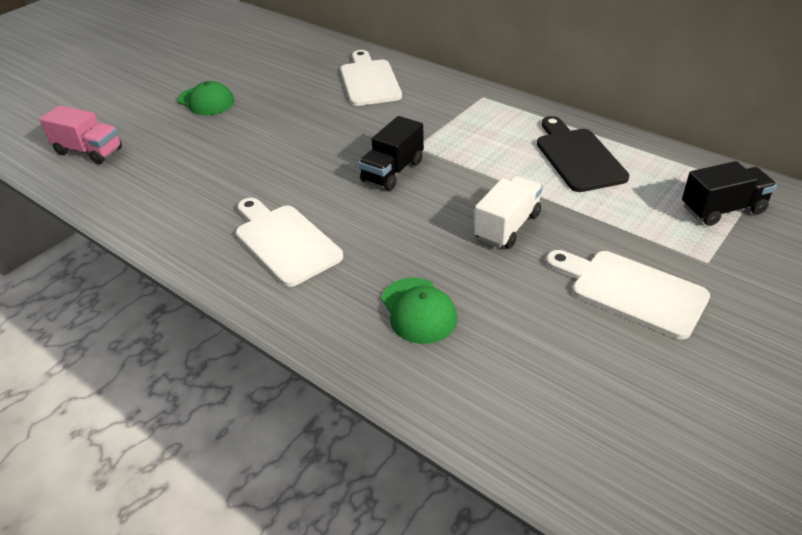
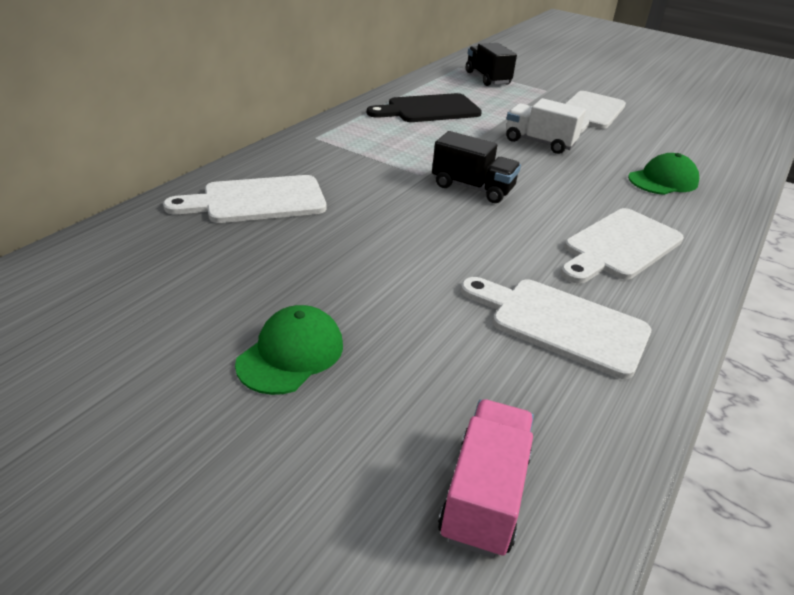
camera: 100 degrees left, 5 degrees down
(196, 192) = (561, 324): none -> white cutting board

